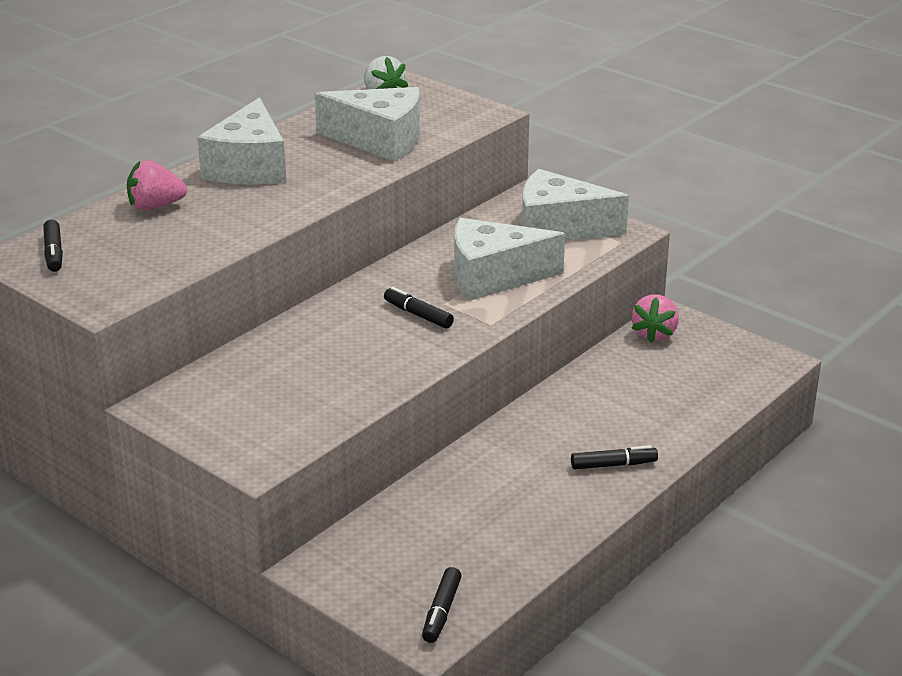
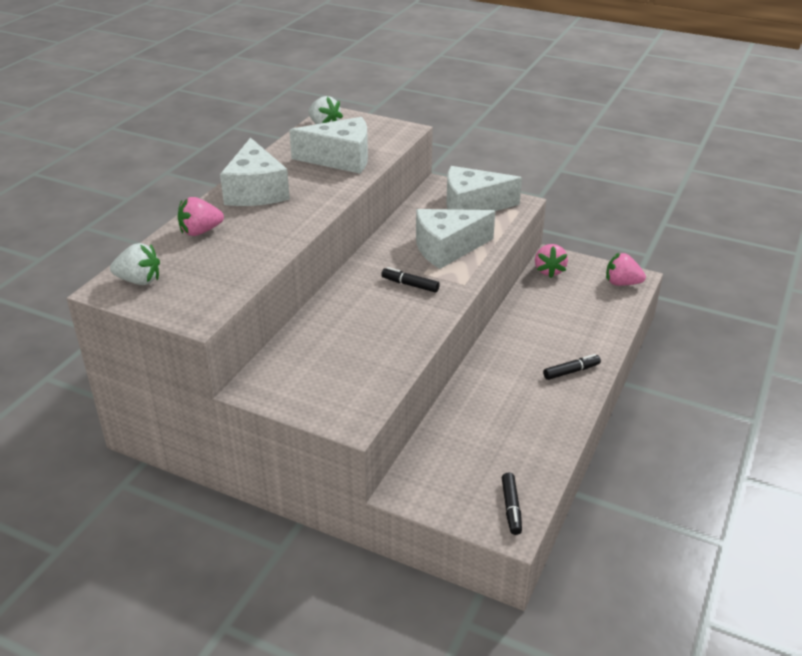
camera: 15 degrees left, 5 degrees up
(54, 253) = (139, 281): black marker -> white strawberry
(751, 364) = (622, 283): none -> pink strawberry

